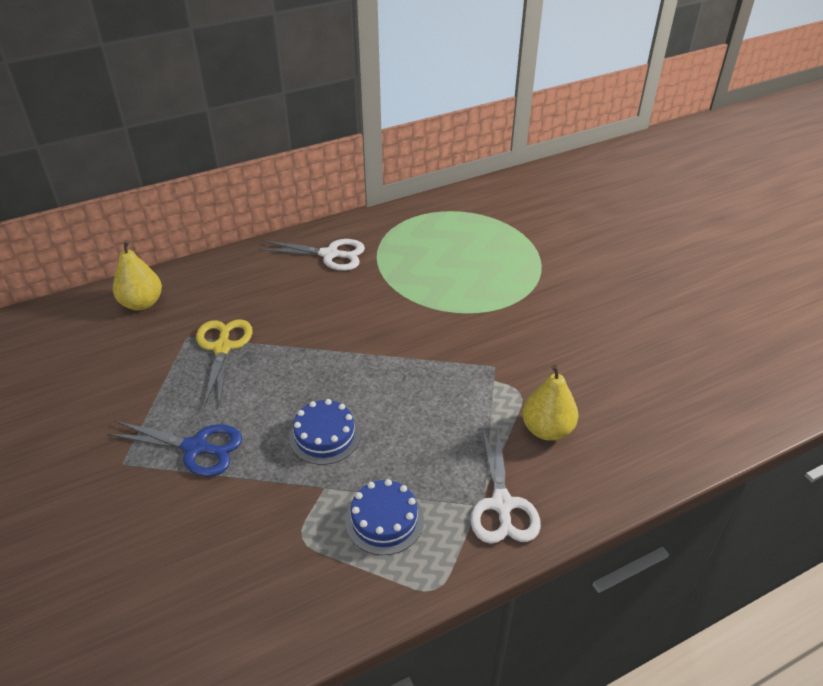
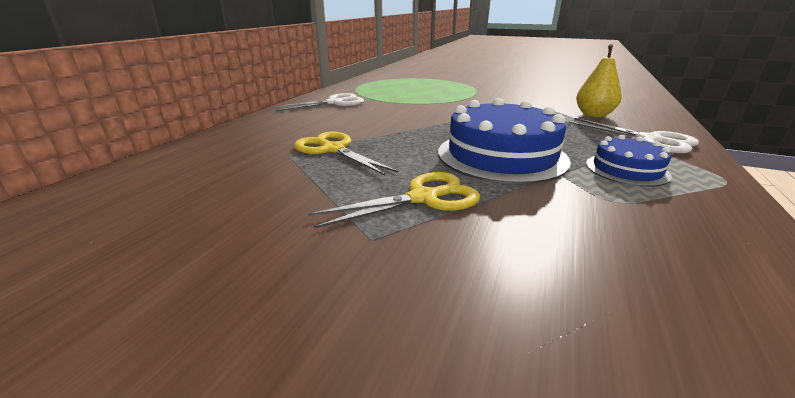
camera: 40 degrees left, 15 degrees down
(142, 303) = (205, 154): yellow pear -> none
(196, 448) = (423, 198): blue scissors -> yellow scissors
(325, 436) = (501, 155): blue cake -> blue cake, size x1.85

